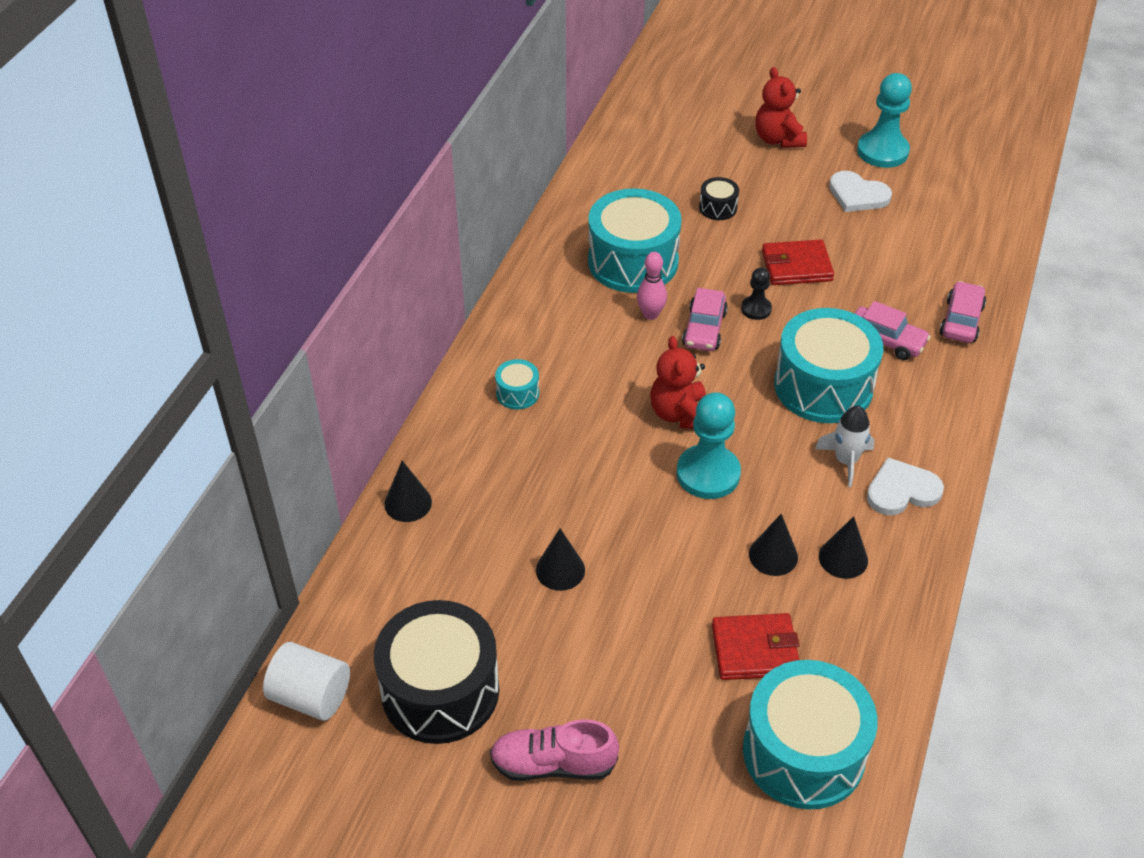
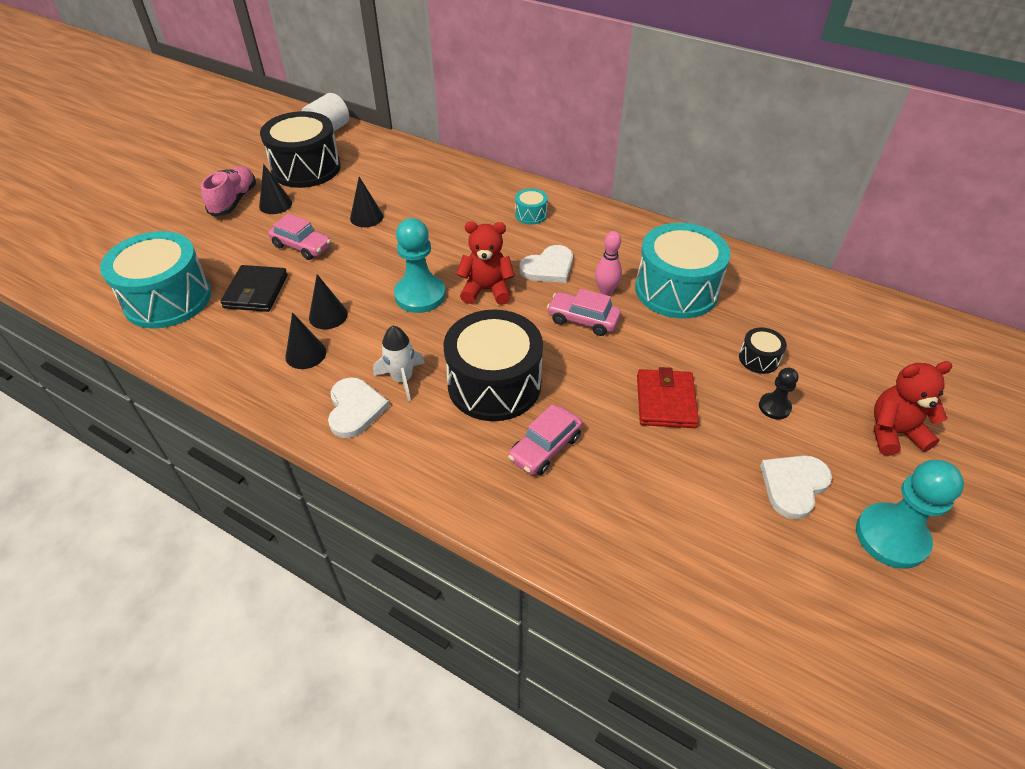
camera: 100 degrees right, 0 degrees up
(408, 503) = (447, 165): black cone -> black cone (275, 204)
(622, 365) = (548, 267): none -> white heart
(755, 650) = (256, 291): red wallet -> black wallet
(756, 309) = (605, 358): black pawn -> black pawn (774, 407)
(823, 386) = (494, 384): turquoise drum -> black drum
(961, 320) = (564, 527): pink car -> pink car (302, 246)

